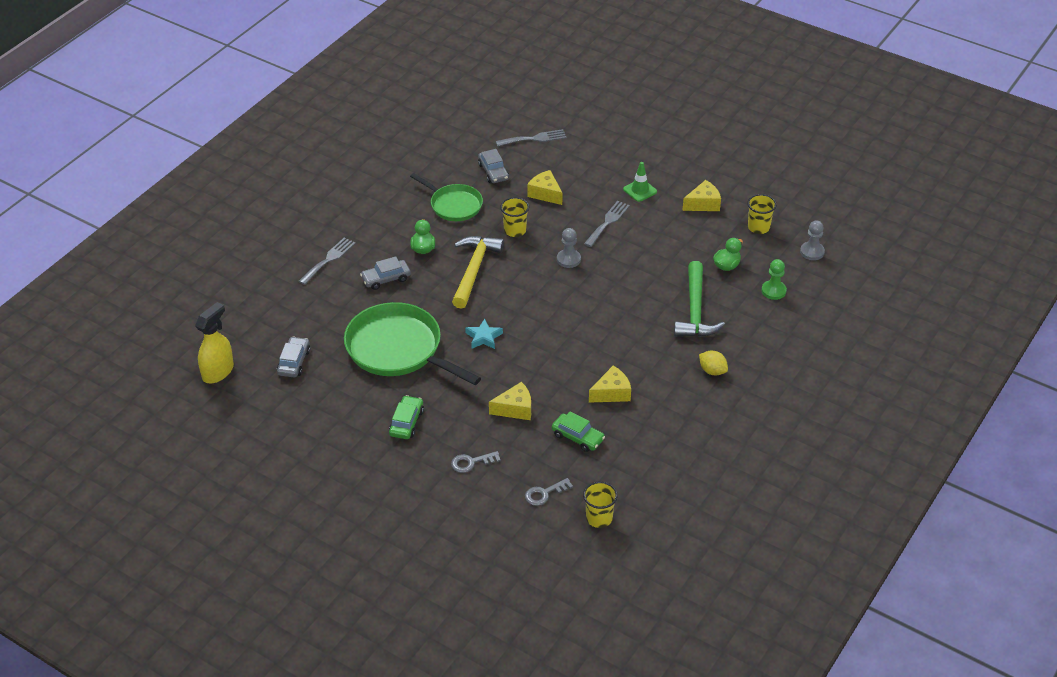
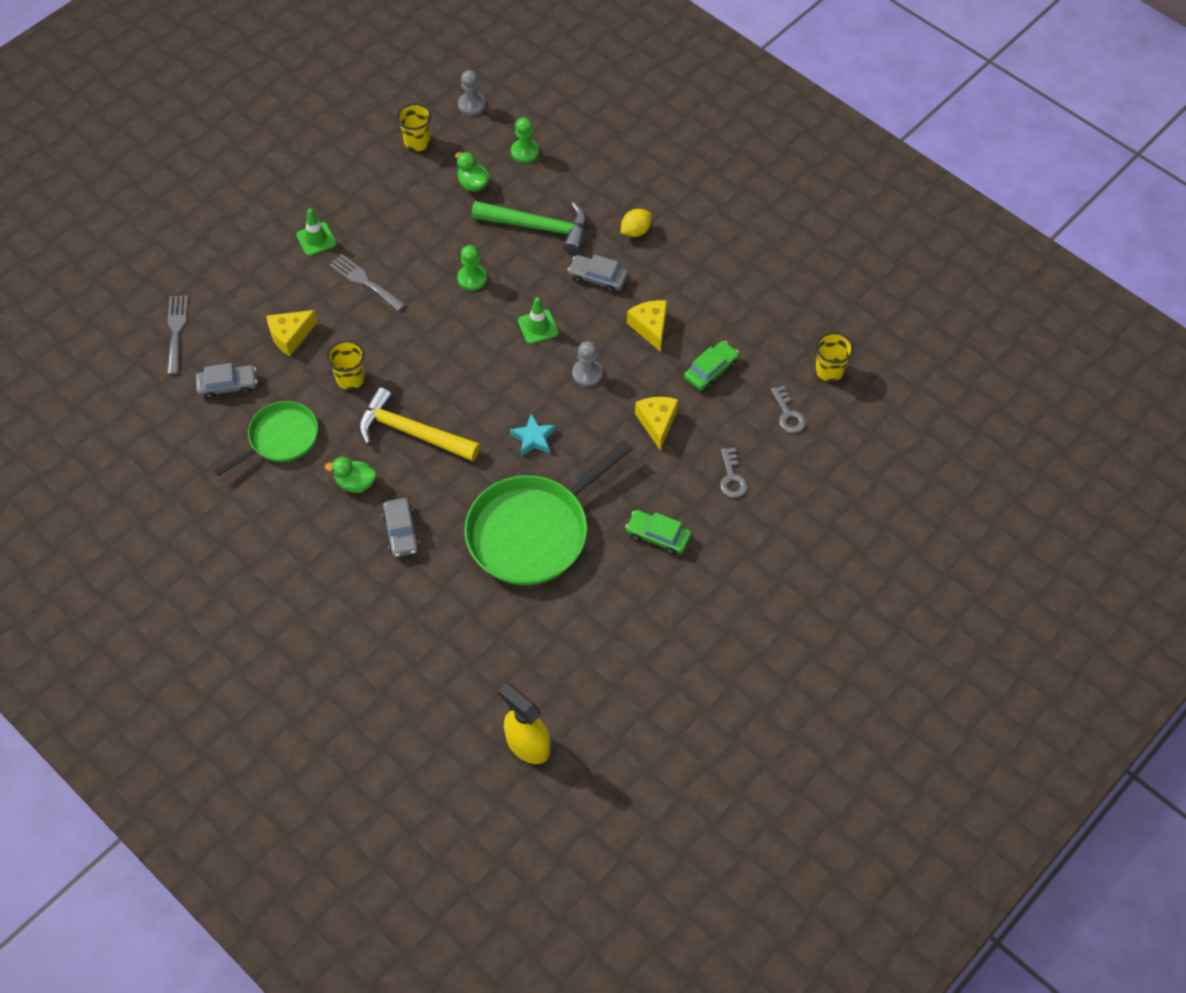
camera: 80 degrees left, 15 degrees up
(294, 362) = (529, 651): grey car -> grey car (597, 278)
(328, 259) = (345, 595): grey fork -> none
(568, 259) = (420, 331): grey pawn -> grey pawn (587, 374)
(592, 325) = (538, 327): none -> green traffic cone
(629, 280) = (472, 278): none -> green pawn
(703, 204) = (361, 183): yellow cheese -> none

